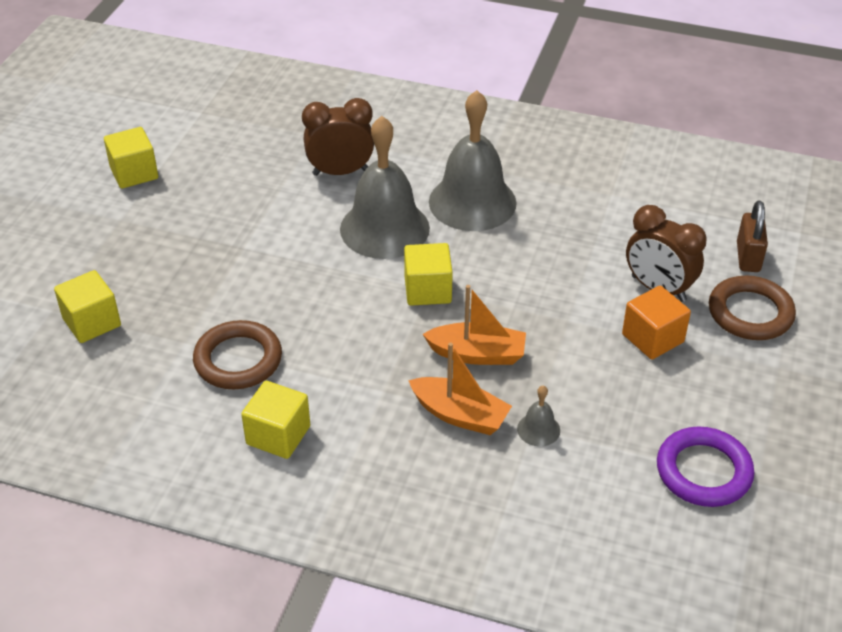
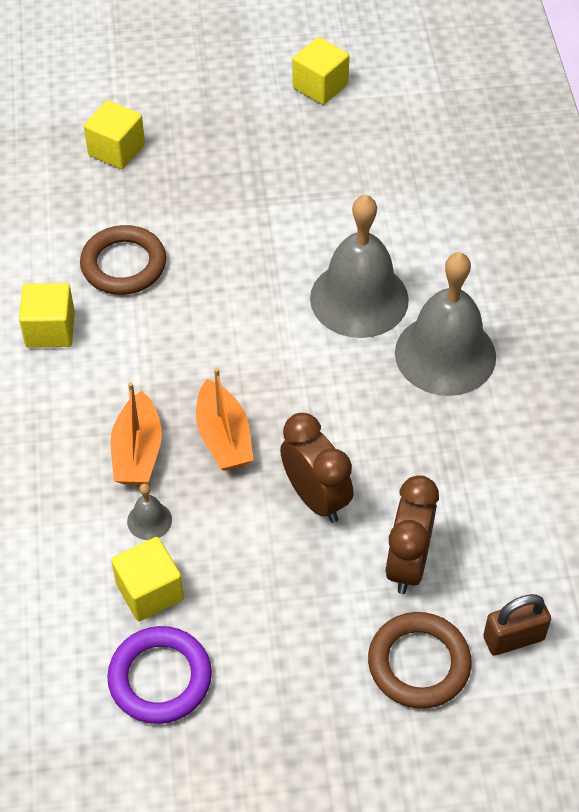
camera: 65 degrees right, 10 degrees up
(340, 172) = (421, 231): brown clock -> brown clock (315, 498)
(427, 290) = (290, 366): yellow cube -> yellow cube (149, 591)
(652, 338) = (327, 580): orange cube -> none

